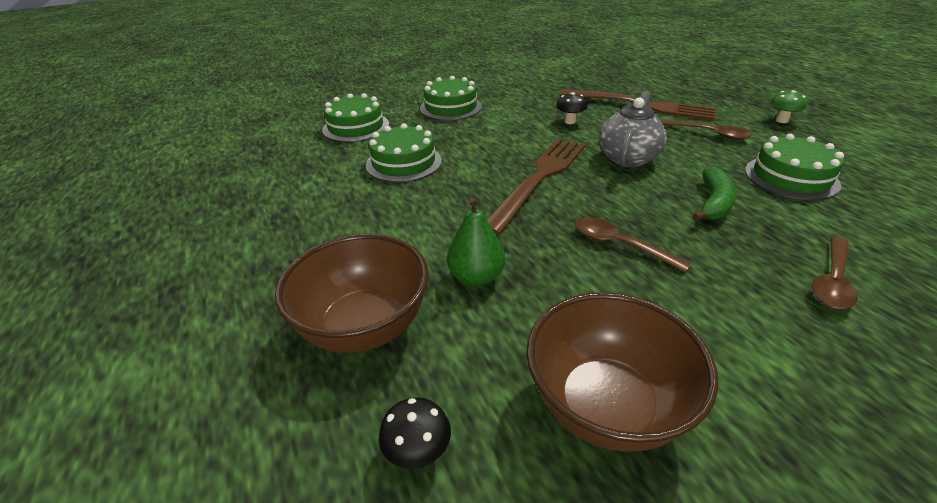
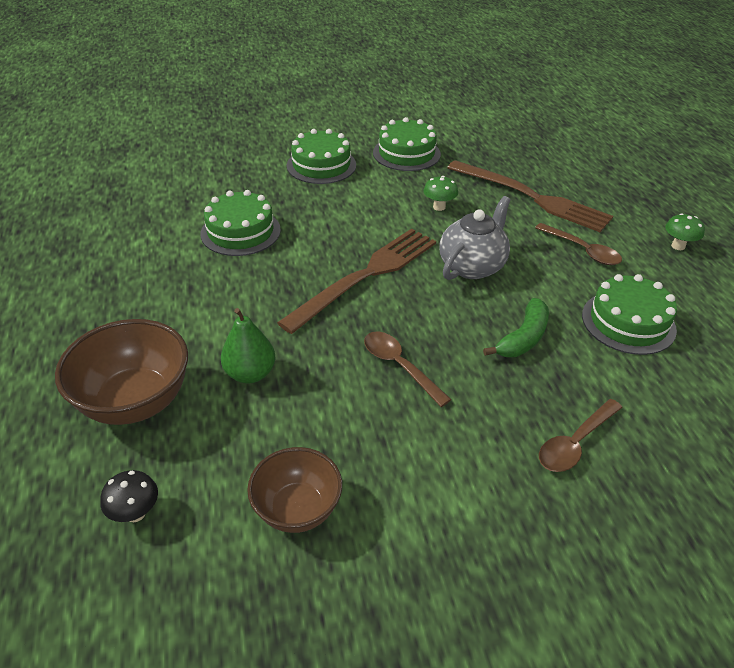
camera: 10 degrees right, 5 degrees up
(356, 127) = (211, 176): green cake -> green cake (406, 153)
(570, 121) = (439, 207): black mushroom -> green mushroom
(606, 405) = (297, 509): brown bowl -> brown bowl, size x0.65

